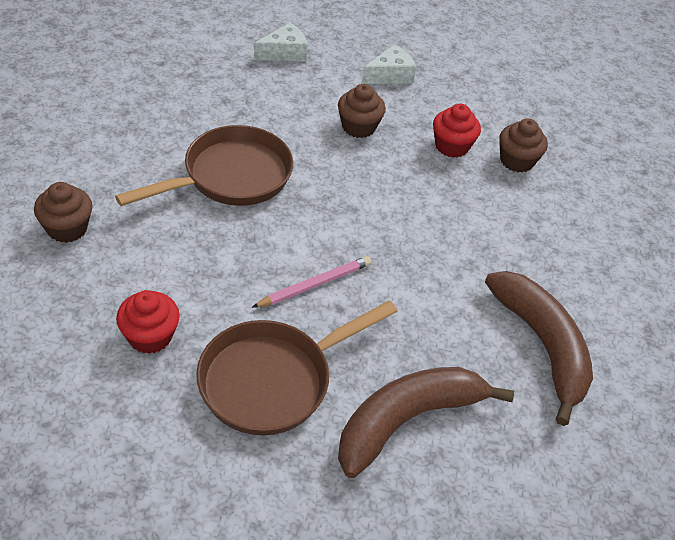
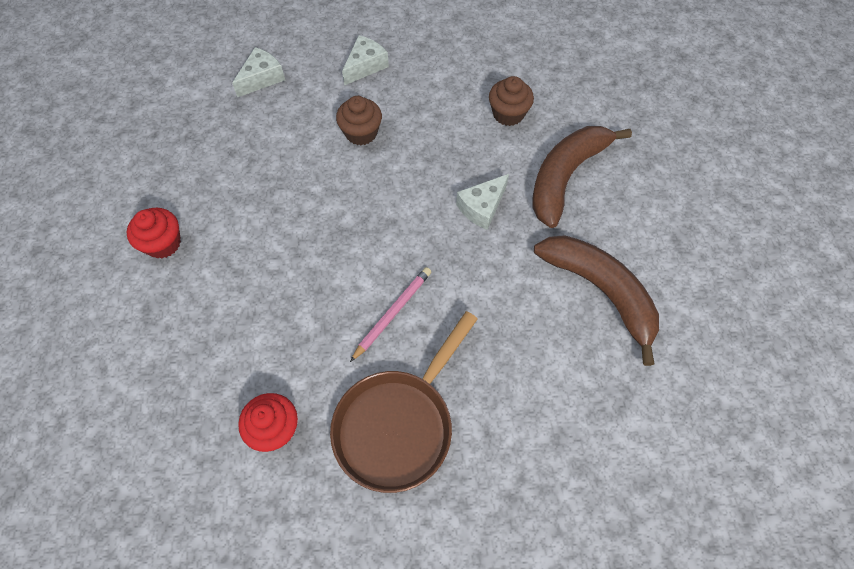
camera: 15 degrees left, 15 degrees up
(67, 228) = (149, 350): brown cupcake -> none
(231, 177) = (272, 232): brown pan -> none
(407, 420) = (523, 413): brown banana -> brown banana (565, 177)
(450, 229) = (482, 207): none -> white cheese
(451, 146) = (448, 121): red cupcake -> red cupcake (163, 243)

